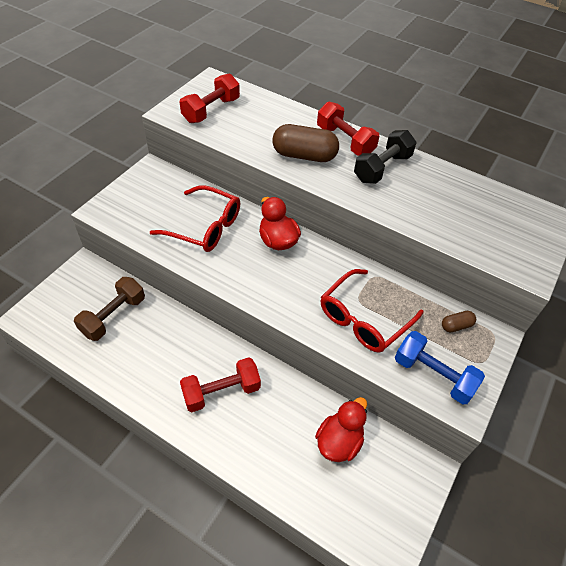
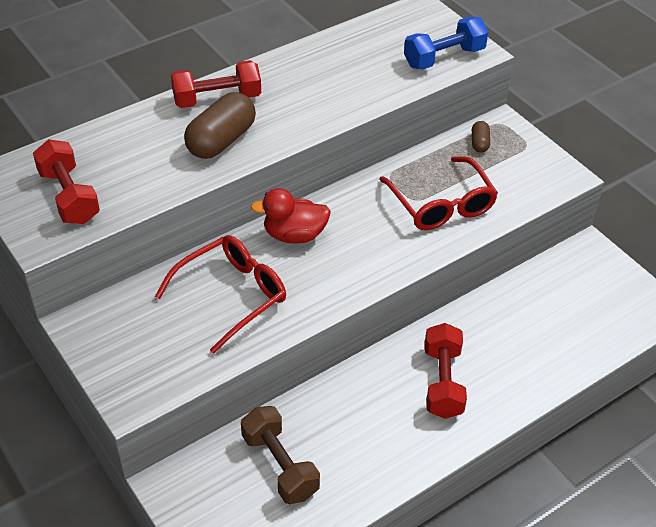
camera: 65 degrees left, 5 degrees down
(339, 441) = (540, 302): red duck -> none
(382, 168) = (283, 88): black dumbbell -> none
(433, 375) = (527, 182): blue dumbbell -> blue dumbbell (444, 57)

